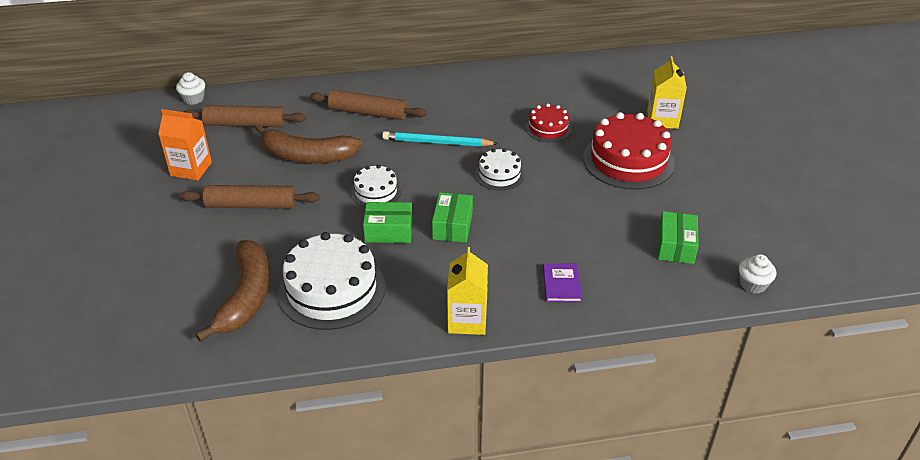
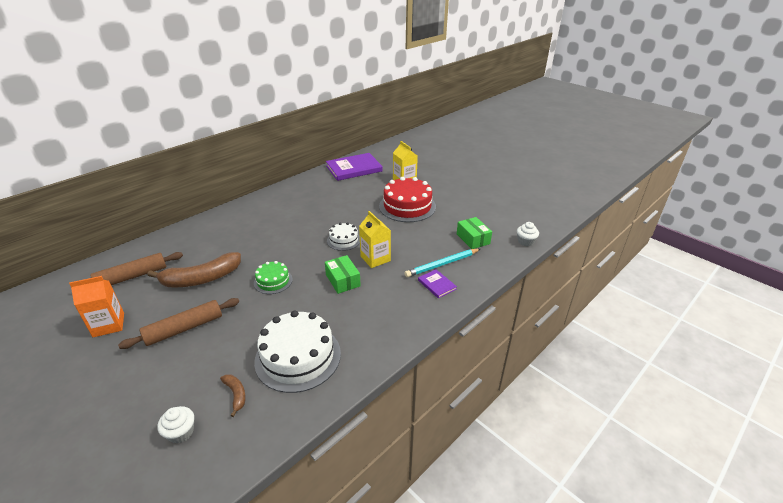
camera: 35 degrees left, 5 degrees down
(193, 99) = (70, 275): white cupcake -> white cupcake (181, 432)
(246, 297) = (236, 394): brown banana -> brown banana, size x0.45
(368, 113) = (224, 236): brown rolling pin -> none
(376, 192) = (273, 281): white cake -> green cake
(389, 231) = (304, 301): green box -> none
(437, 142) = (288, 237): turquoise pencil -> turquoise pencil (442, 264)
(467, 320) = (404, 331): yellow carton -> yellow carton (375, 258)
(548, 128) = (348, 205): red cake -> none
(606, 74) = (354, 168): none -> purple book

